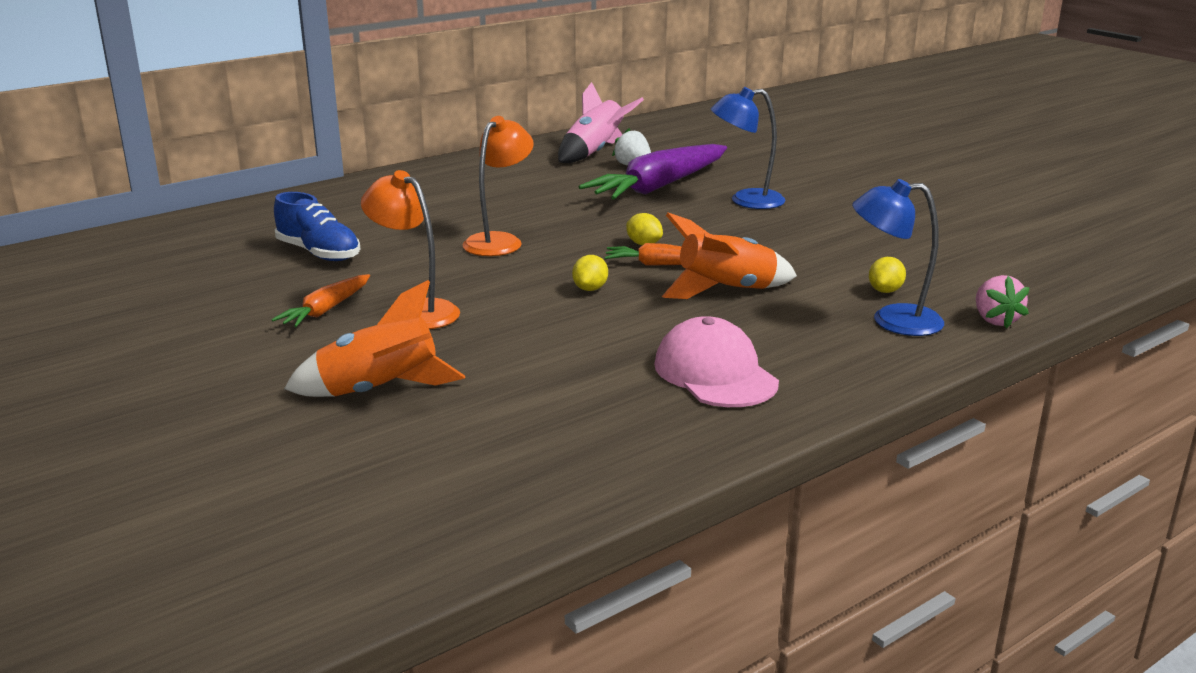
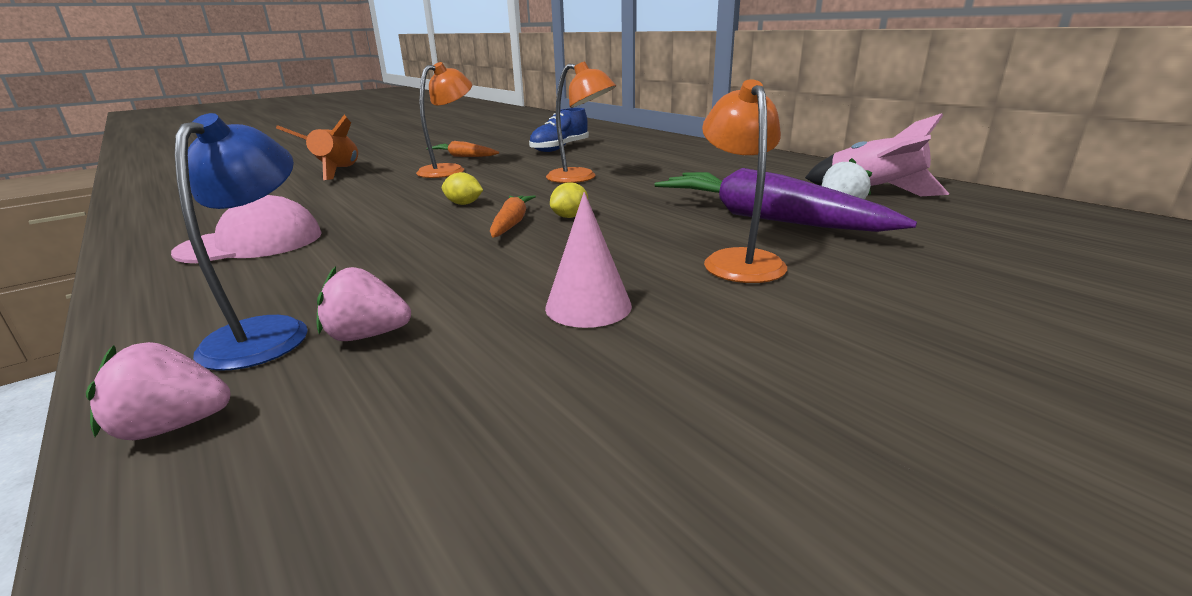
camera: 90 degrees right, 0 degrees up
(726, 291) = (428, 247): orange rocket -> none
(746, 200) = (738, 260): blue lamp -> orange lamp
(827, 238) = (588, 306): none -> pink cone
(885, 291) = (367, 335): yellow lemon -> pink strawberry

